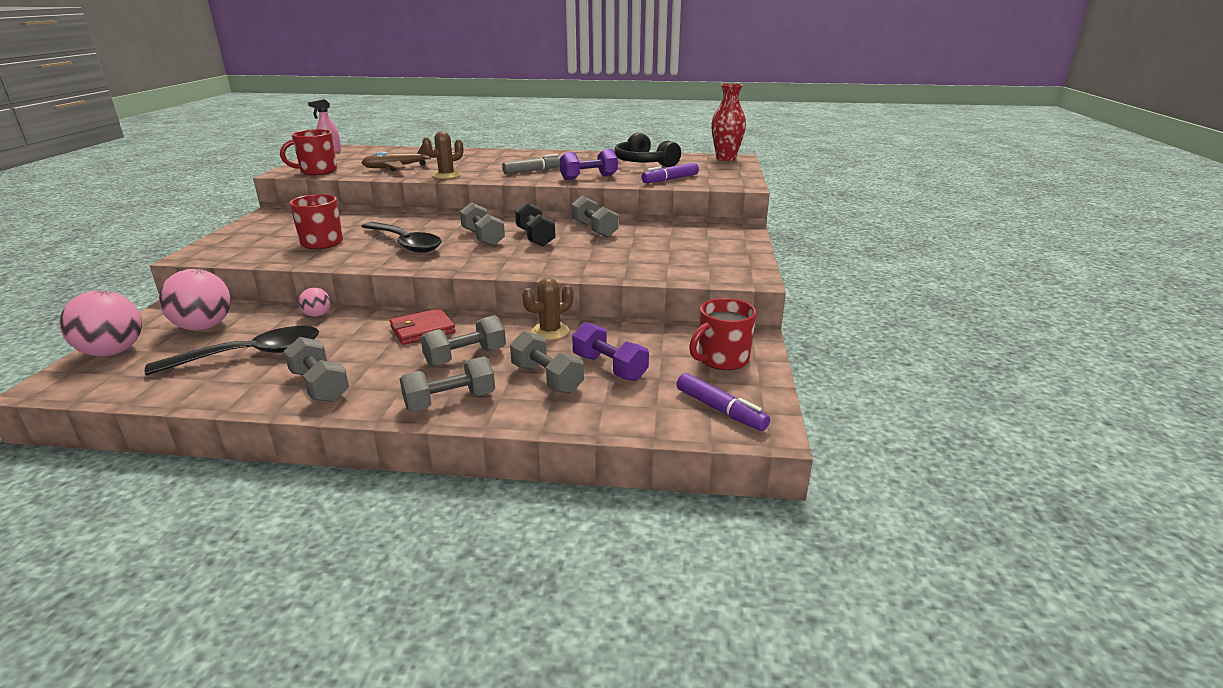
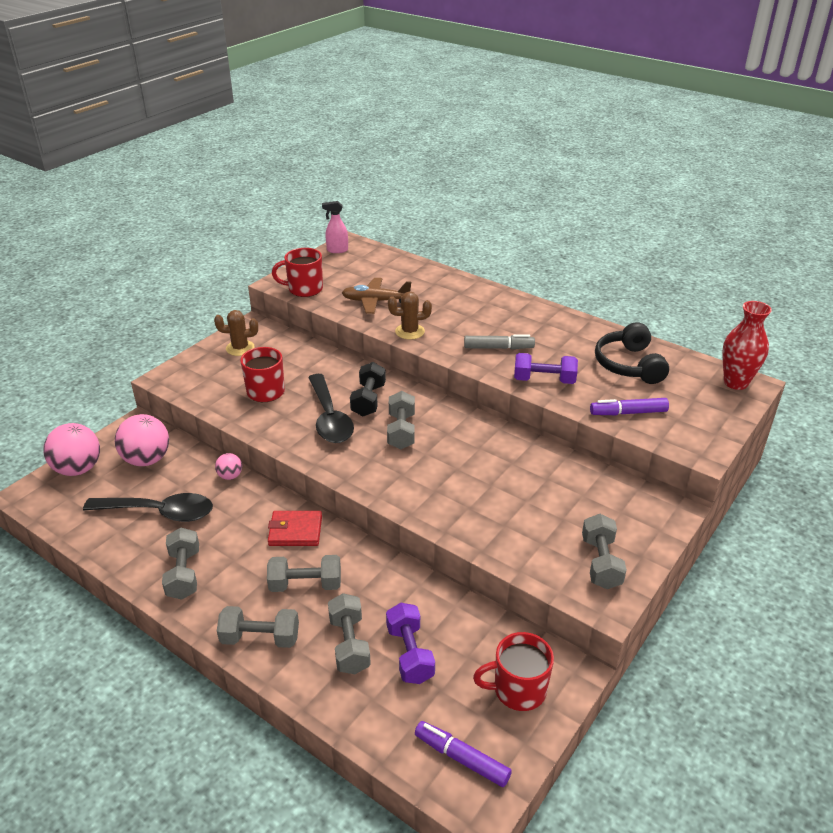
camera: 30 degrees right, 10 degrees up
(535, 237) = (448, 448): black dumbbell -> black dumbbell (368, 400)
(550, 331) = (395, 578): brown cactus -> brown cactus (240, 348)
(594, 230) = (515, 454): grey dumbbell -> grey dumbbell (601, 563)
(720, 410) = (461, 758): purple marker -> purple marker turned 135 degrees clockwise

